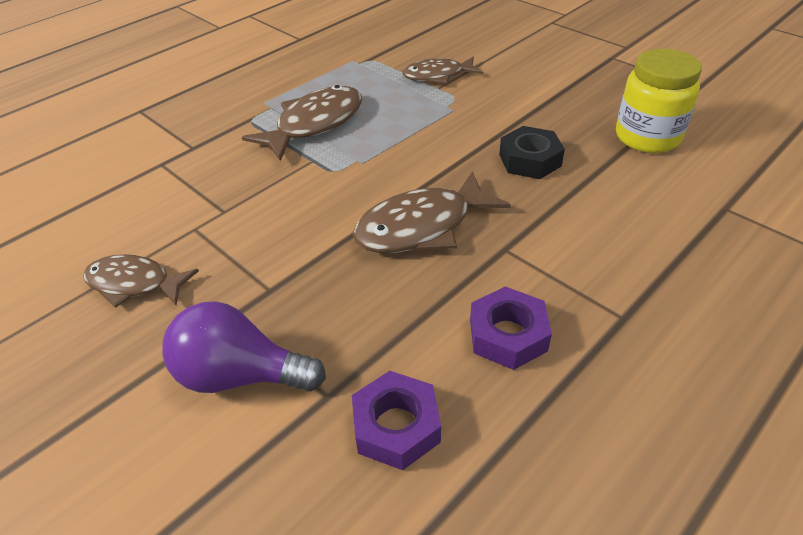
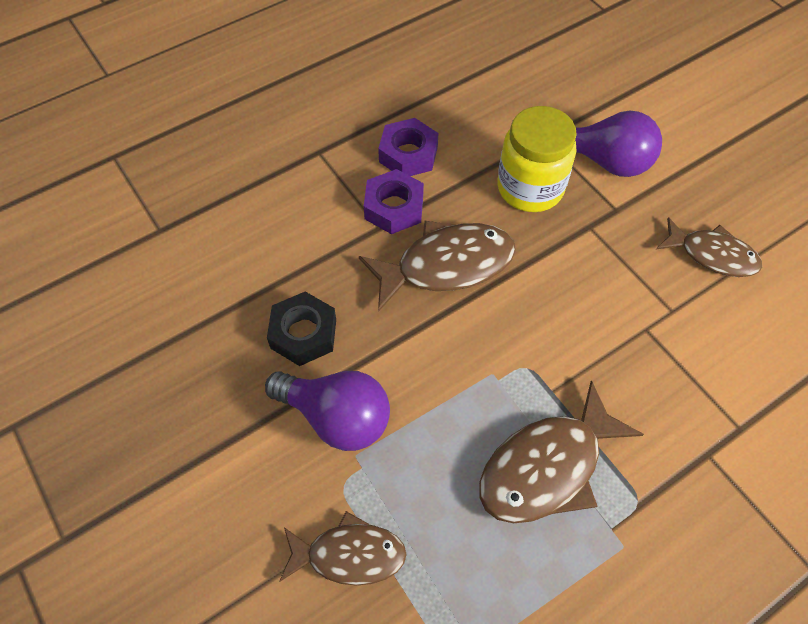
camera: 170 degrees left, 15 degrees up
(396, 426) = (500, 113): purple nut -> purple nut (394, 207)
(475, 123) = (336, 418): none -> purple light bulb
(647, 137) = (154, 341): yellow jar -> yellow jar (530, 188)

